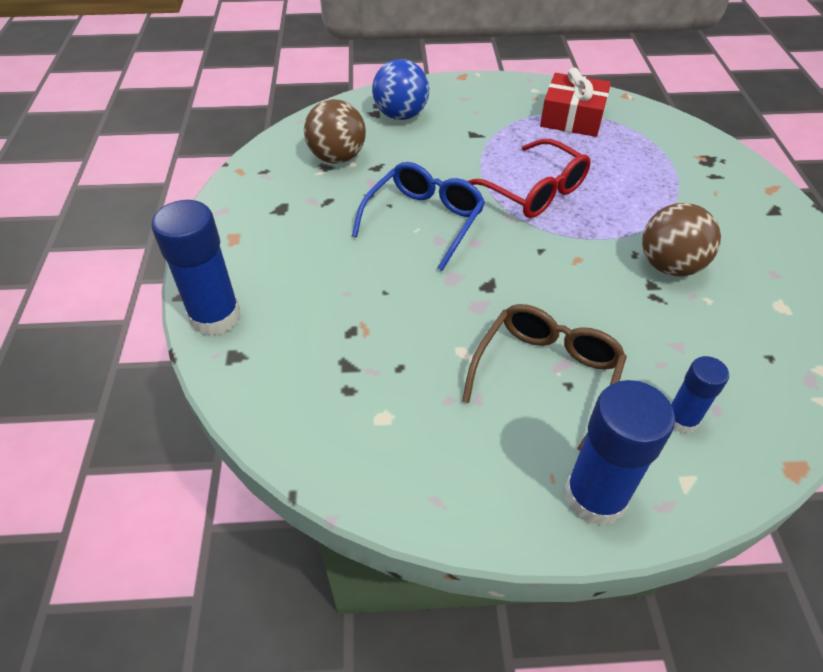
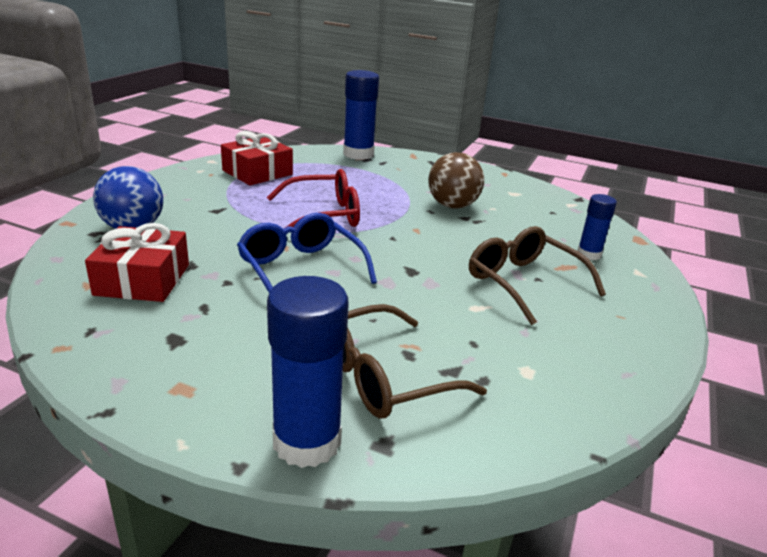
camera: 65 degrees left, 20 degrees down
(311, 328) = (385, 376): none -> brown glasses
(337, 157) = (142, 279): brown ball -> red gift
(595, 496) = (642, 306): blue glue stick -> blue glue stick (358, 154)

